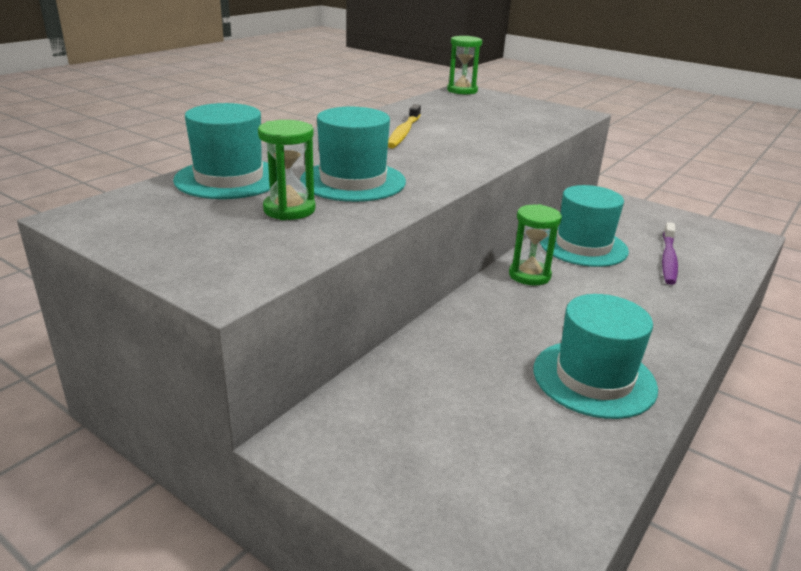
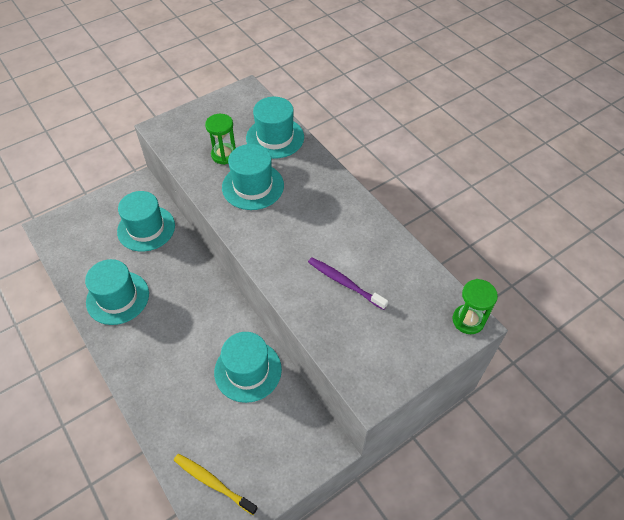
camera: 110 degrees right, 25 degrees up
(404, 132) = (339, 234): yellow toothbrush -> yellow toothbrush (213, 483)
(424, 391) = (146, 228): none -> turquoise hat
(529, 275) = (222, 315): green hourglass -> none
(668, 259) = (207, 421): purple toothbrush -> purple toothbrush (345, 283)

